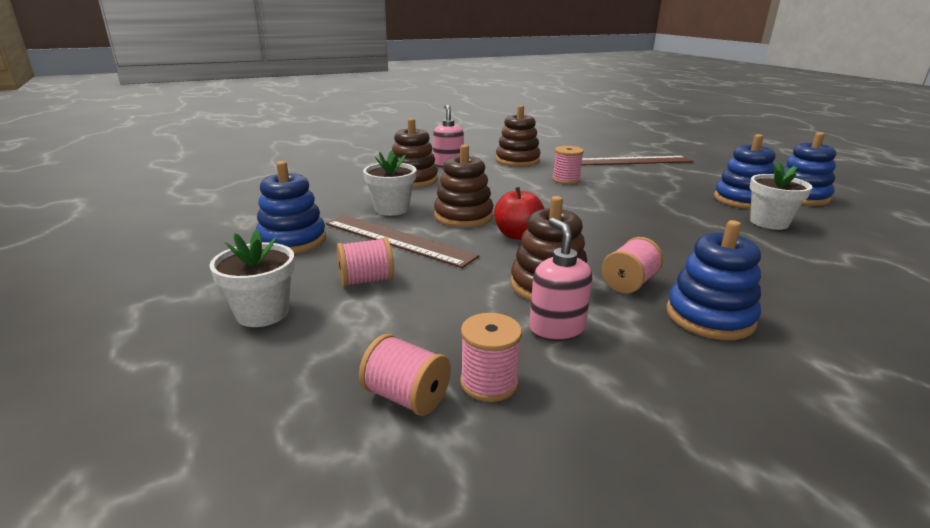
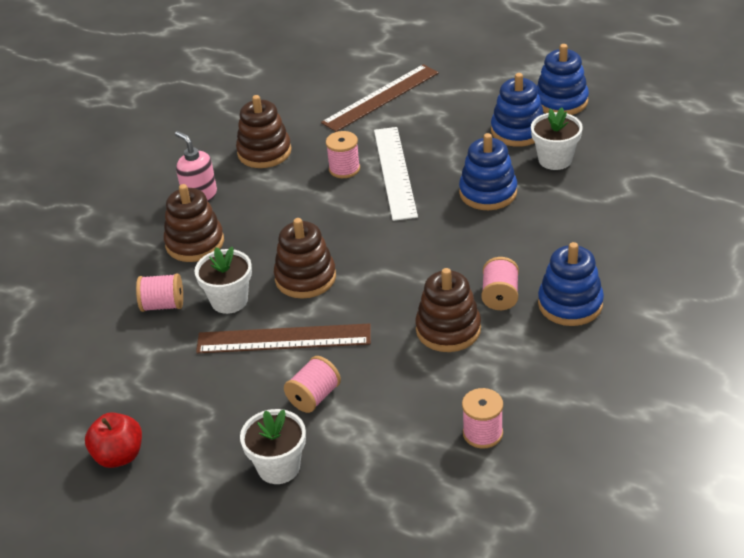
camera: 30 degrees left, 15 degrees up
(292, 240) = (195, 388): blue stacking toy -> blue stacking toy (488, 192)
(406, 397) = (447, 469): pink spool -> pink spool (163, 305)
(517, 235) = (375, 280): red apple -> red apple (119, 456)
(556, 329) = (486, 368): pink soap dispenser -> none
(605, 191) = (395, 172): none -> white ruler

